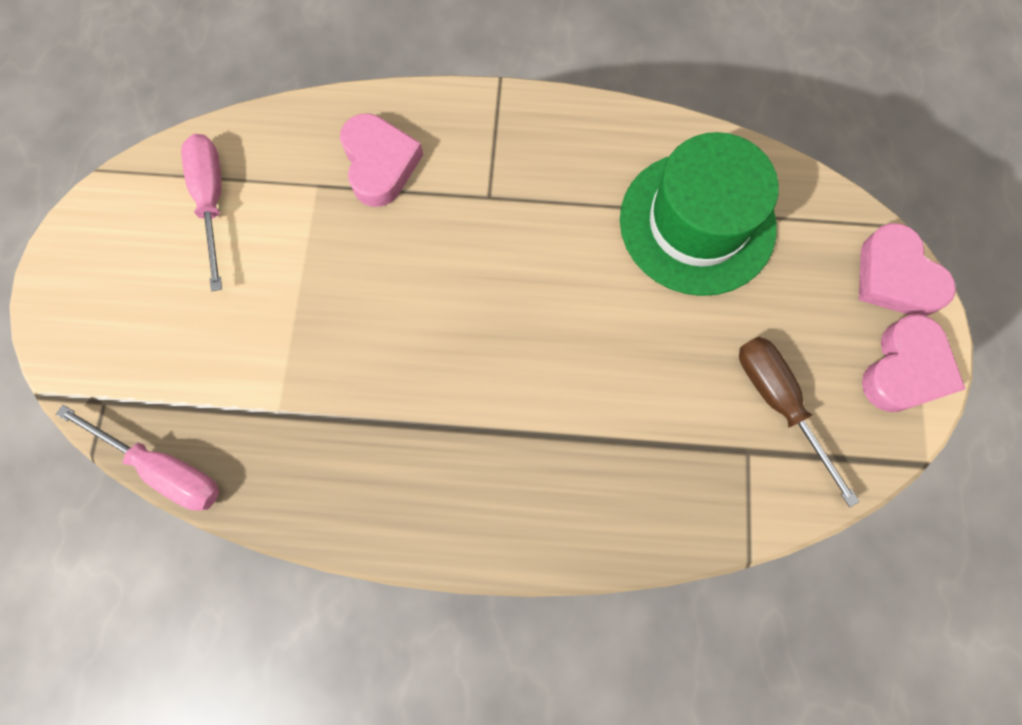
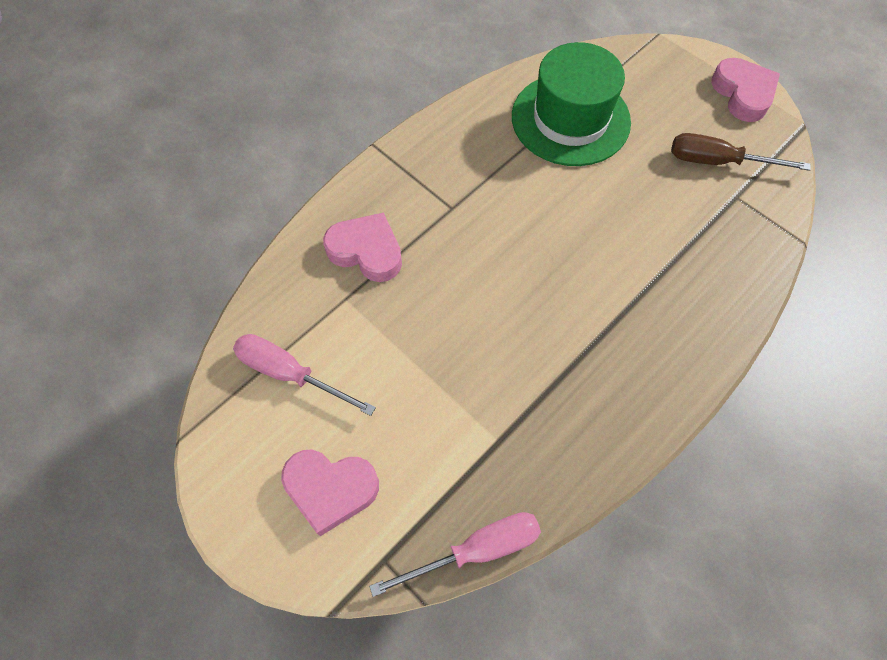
camera: 50 degrees left, 10 degrees down
(895, 277) = (684, 59): pink heart -> pink heart (330, 489)

